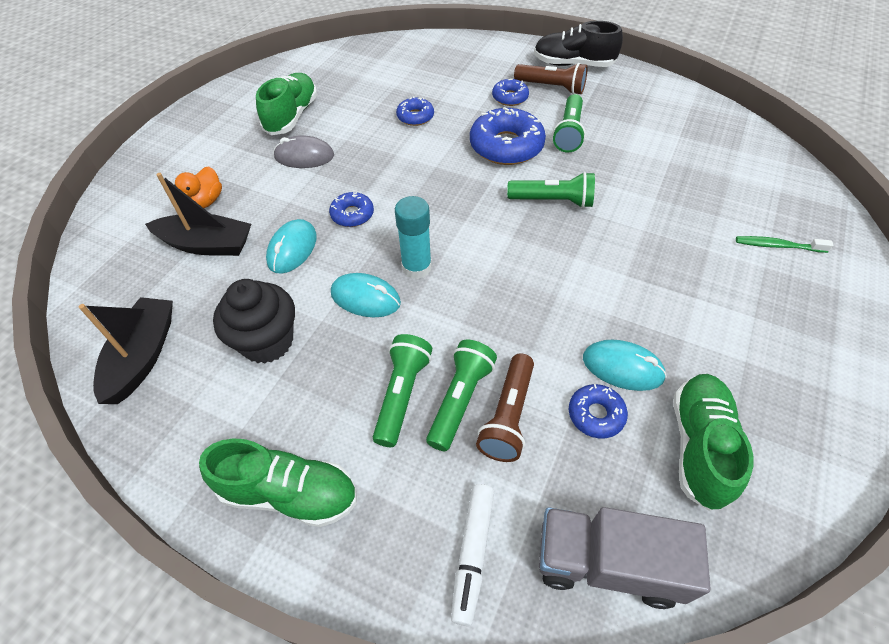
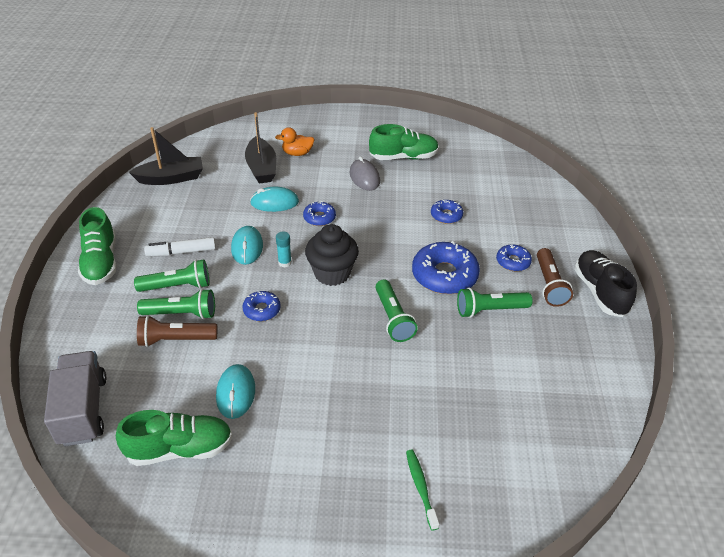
camera: 65 degrees right, 10 degrees down
(267, 341) = (197, 218): black cupcake -> black cupcake (332, 273)
(416, 267) = (285, 262): turquoise glue stick -> turquoise glue stick, size x0.60
(473, 553) = (79, 346): white marker -> white marker (181, 252)
(596, 414) = (190, 385): blue donut -> blue donut (262, 310)

